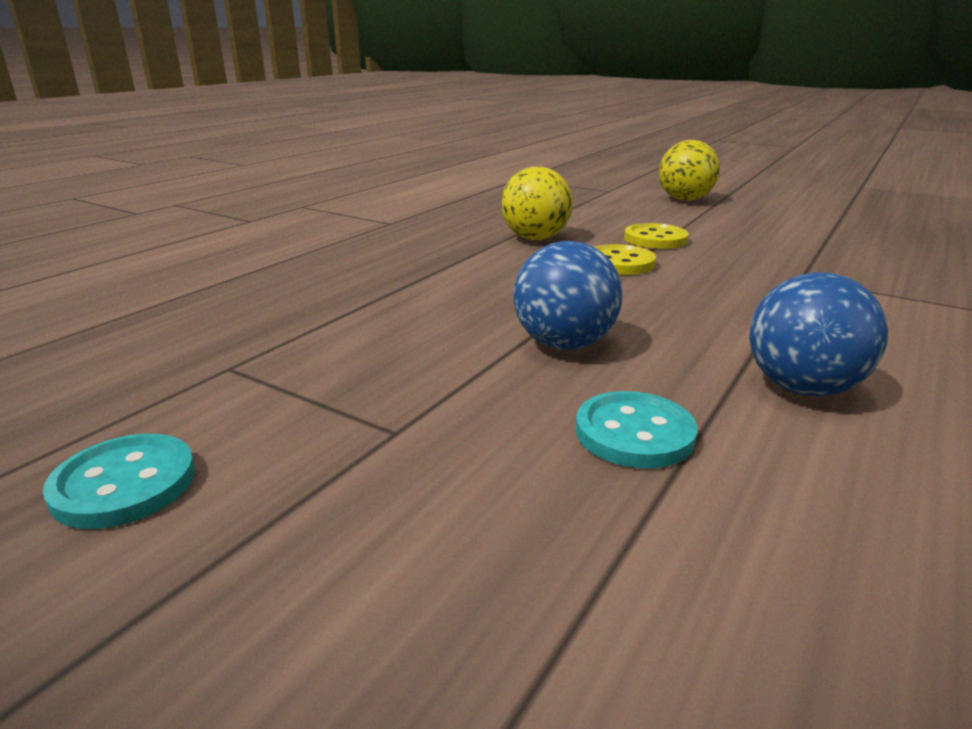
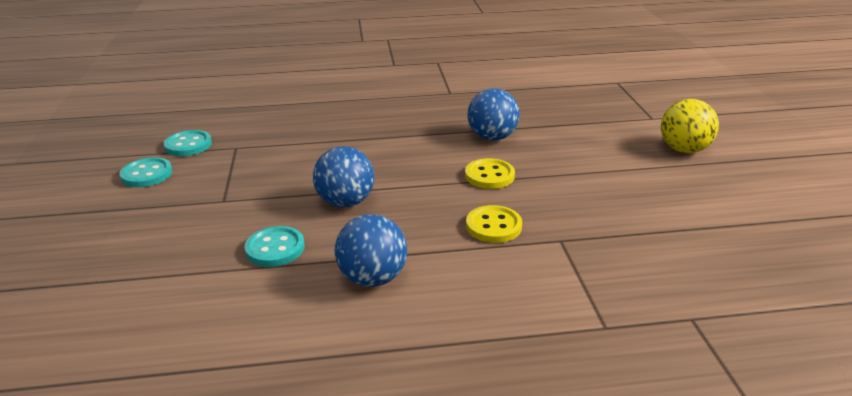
camera: 50 degrees right, 5 degrees up
(114, 404) = (188, 145): none -> turquoise button
(535, 238) = (492, 137): yellow ball -> blue ball
(655, 239) = (558, 170): yellow button -> yellow button (493, 226)

